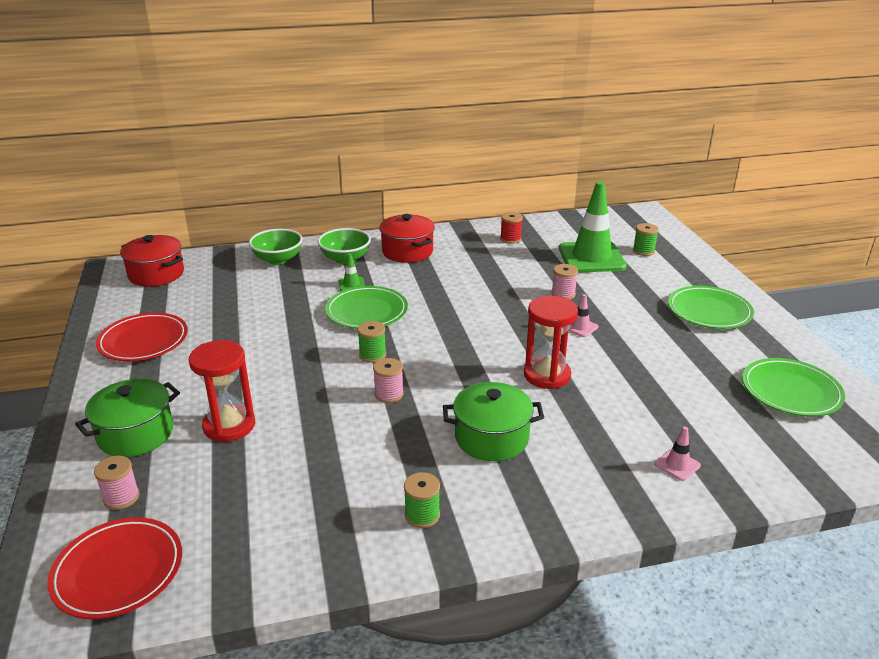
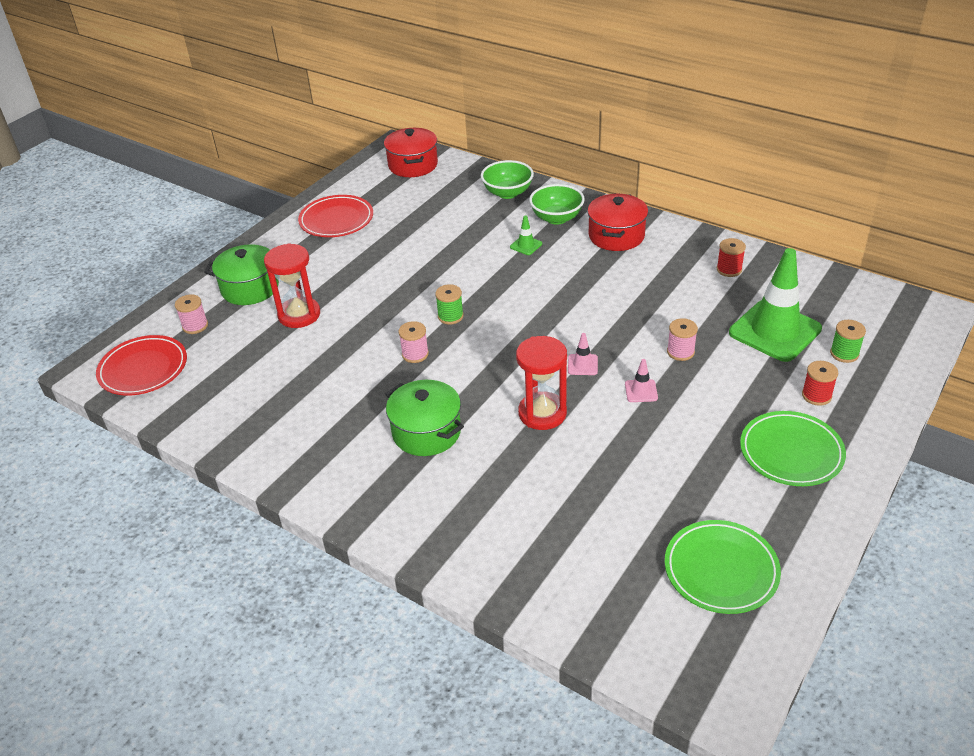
camera: 50 degrees right, 10 degrees up
(366, 312) = (500, 277): green plate -> none
(422, 515) = (309, 451): green spool -> none
(668, 277) = (816, 395): none -> red spool
(677, 465) = (513, 547): pink traffic cone -> pink traffic cone (582, 365)

